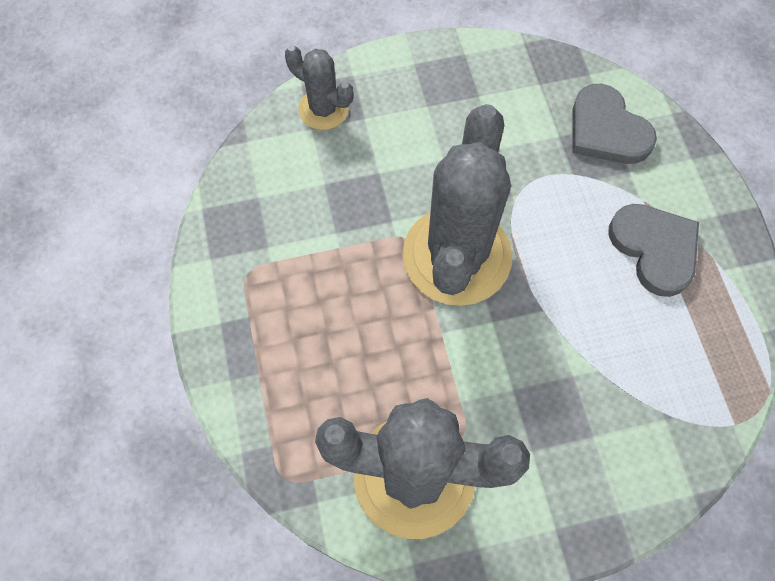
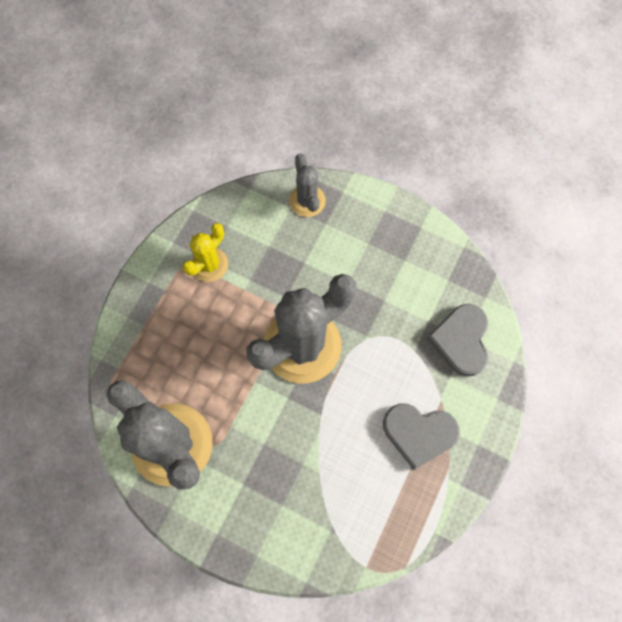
camera: 40 degrees right, 5 degrees up
(275, 250) = (209, 264): none -> yellow cactus
(654, 249) = (419, 433): grey heart -> grey heart turned 90 degrees clockwise

